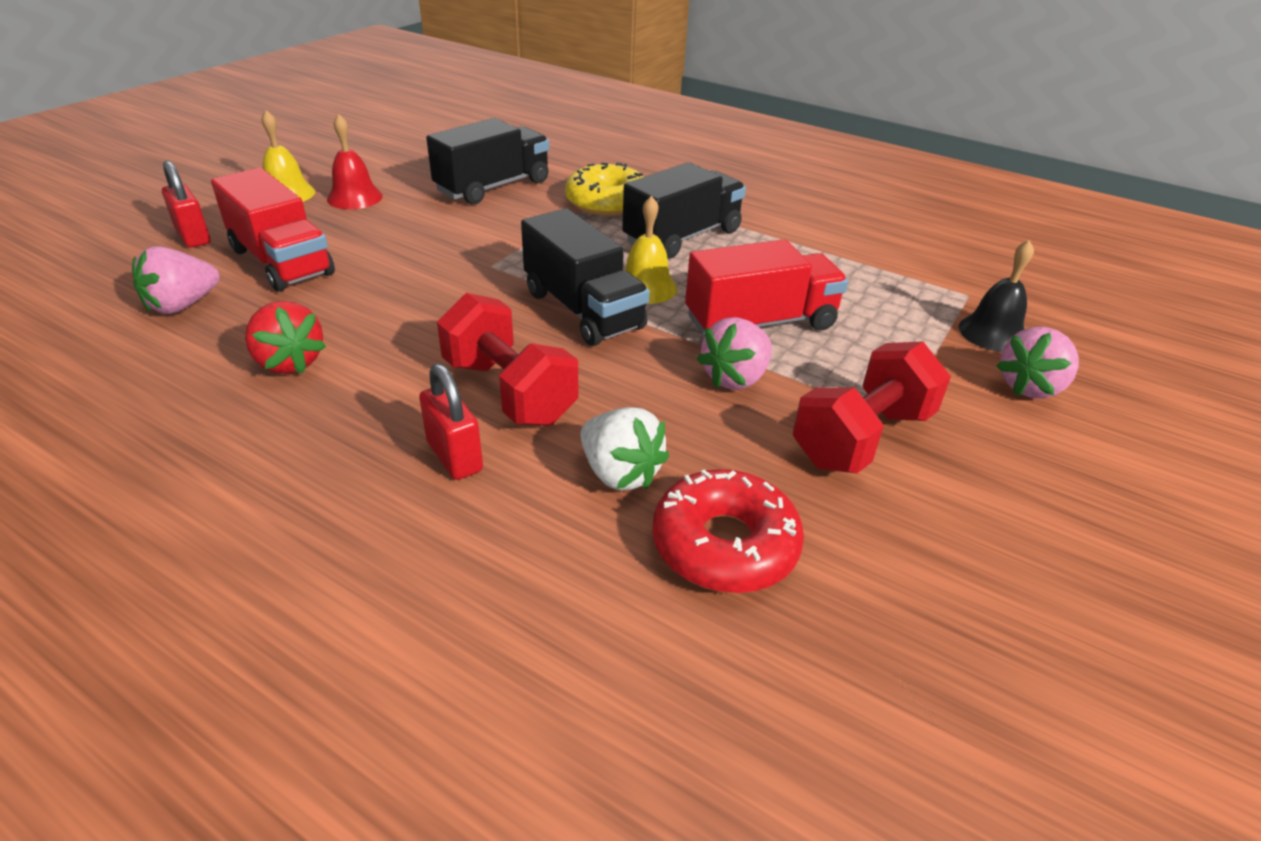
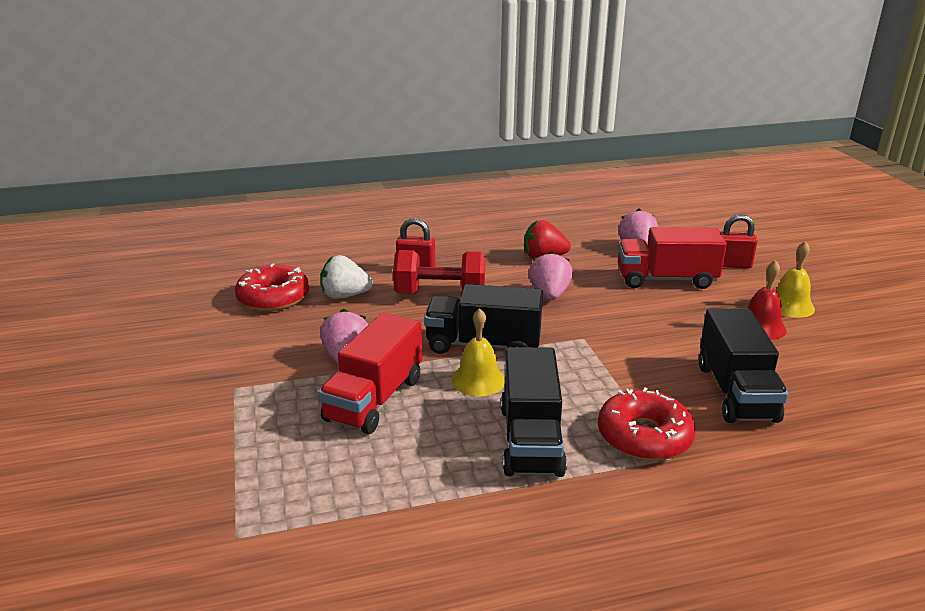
camera: 135 degrees right, 10 degrees down
(607, 202) = (644, 436): yellow donut -> red donut
(862, 438) = (246, 365): red dumbbell -> none
(992, 333) = (195, 498): black bell -> none
(1030, 387) = (149, 459): pink strawberry -> pink strawberry (549, 295)

